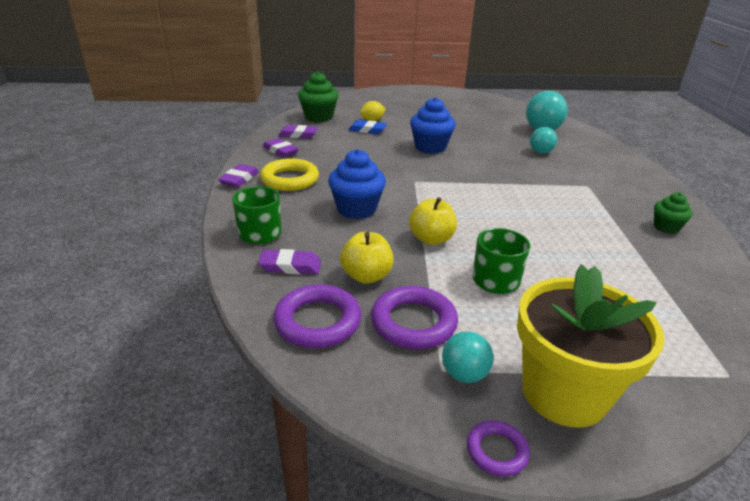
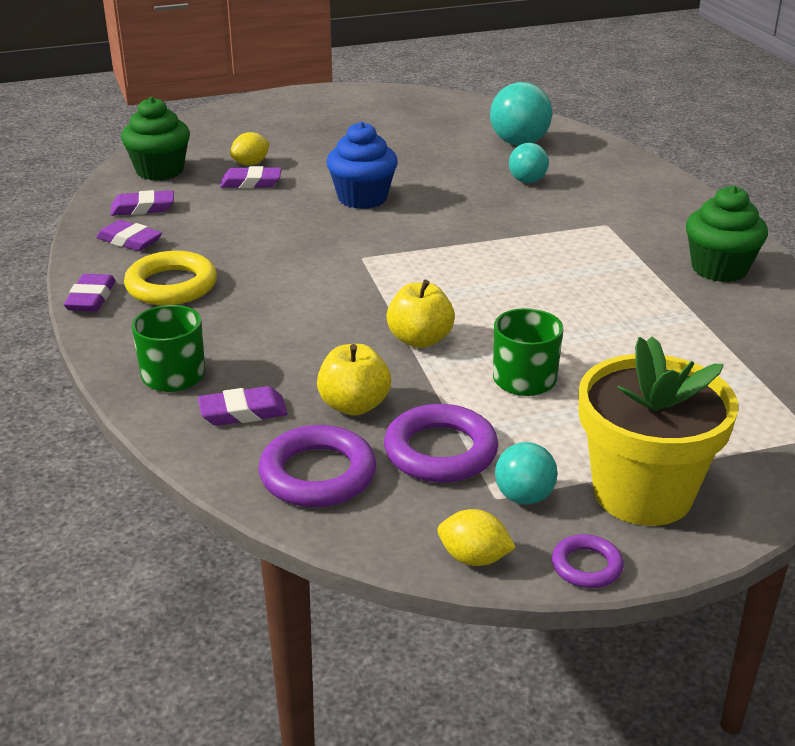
camera: 15 degrees left, 0 degrees up
(356, 209) = (296, 315): blue cupcake -> none
(367, 130) = (251, 183): blue eraser -> purple eraser
(404, 419) = (474, 558): none -> yellow lemon
(666, 227) = (719, 269): green cupcake -> green cupcake, size x1.67

